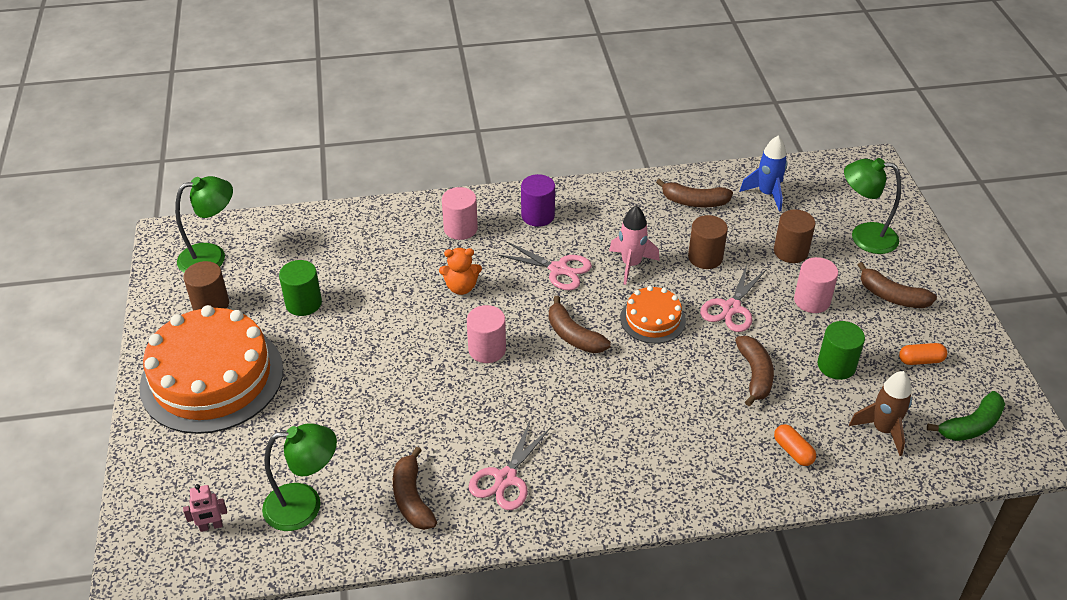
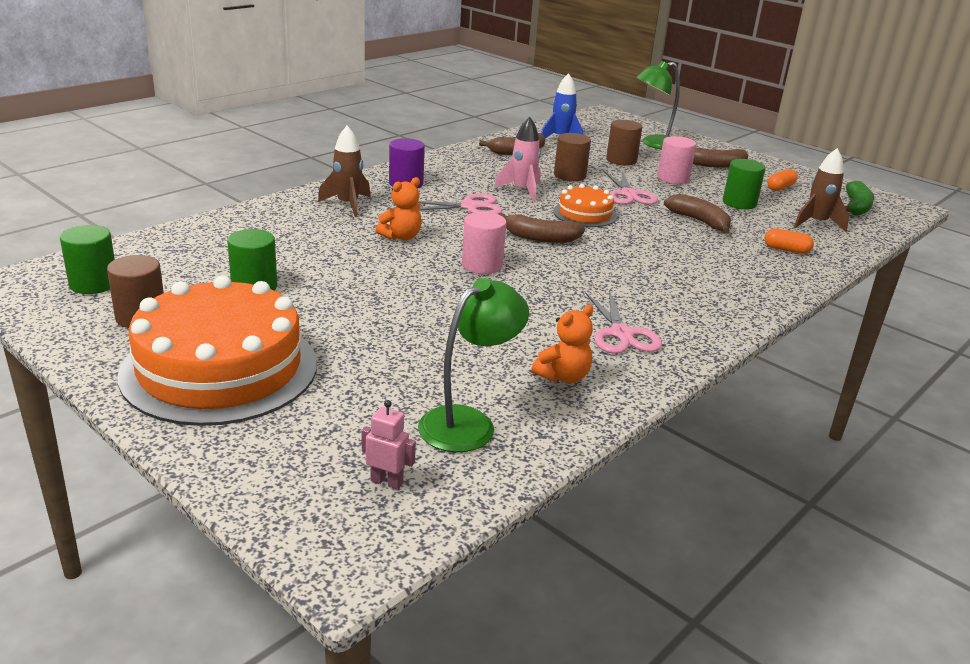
camera: 40 degrees left, 15 degrees down
(211, 526) = (387, 481): pink robot -> pink robot turned 105 degrees counterclockwise
(212, 257) = (93, 284): green lamp -> green cylinder
(412, 498) = (563, 376): brown banana -> orange teddy bear
(460, 229) = (348, 205): pink cylinder -> brown rocket

